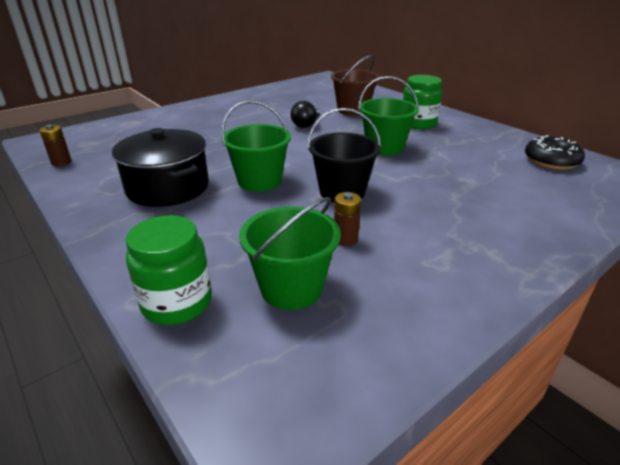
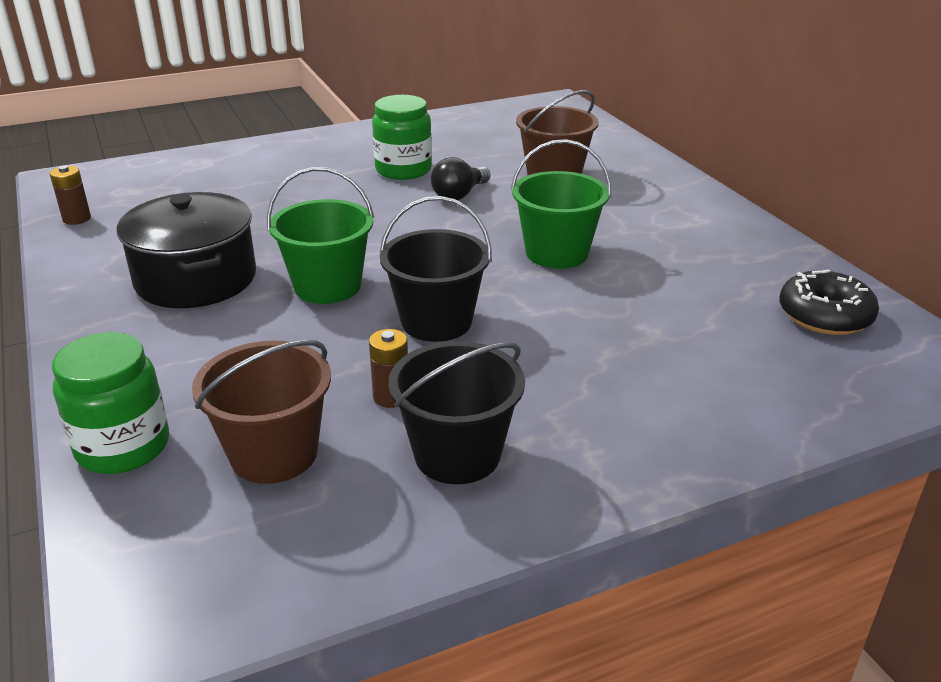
camera: 15 degrees right, 0 degrees up
(291, 288) = (274, 454): green bucket -> brown bucket
(413, 267) = (457, 454): none -> black bucket
(418, 123) = (647, 215): green jar -> green jar (403, 170)

